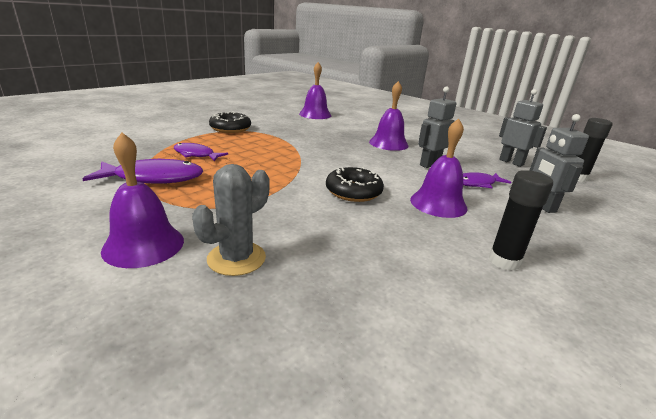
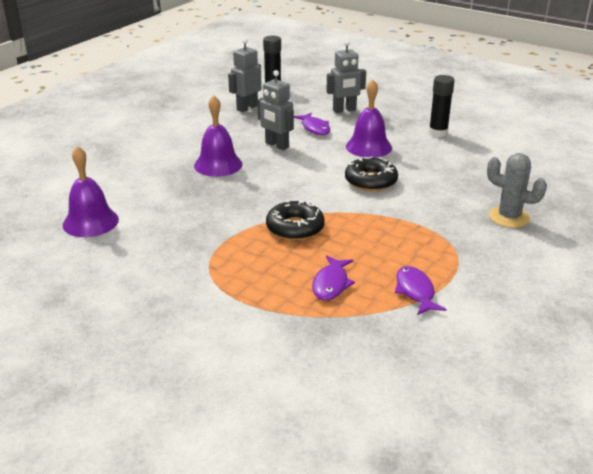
camera: 95 degrees left, 5 degrees up
(143, 245) = (525, 257): purple bell -> none
(154, 178) = (415, 291): purple fish -> purple fish, size x0.63
(230, 128) = (205, 283): black donut -> black donut (295, 228)

